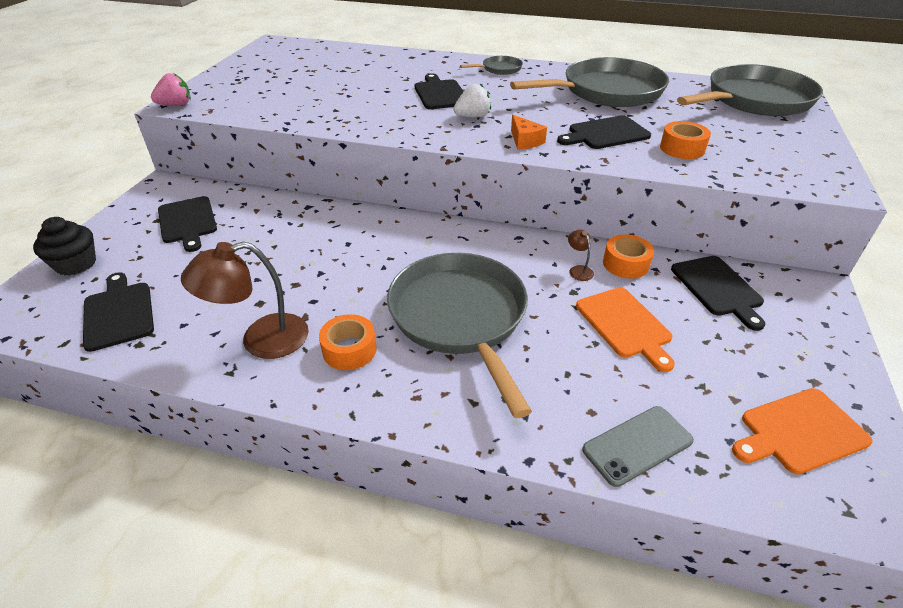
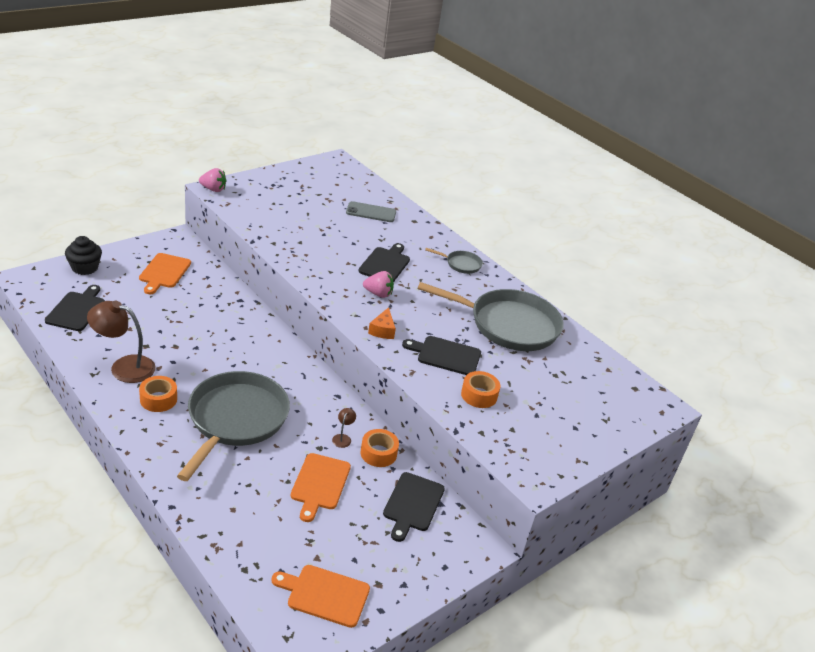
camera: 30 degrees right, 5 degrees down
(188, 222) = (164, 272): black cutting board -> orange cutting board
(473, 116) = (378, 294): white strawberry -> pink strawberry
(637, 445) = (231, 538): grey phone -> grey phone (371, 212)
(754, 100) = (614, 394): grey pan -> none

